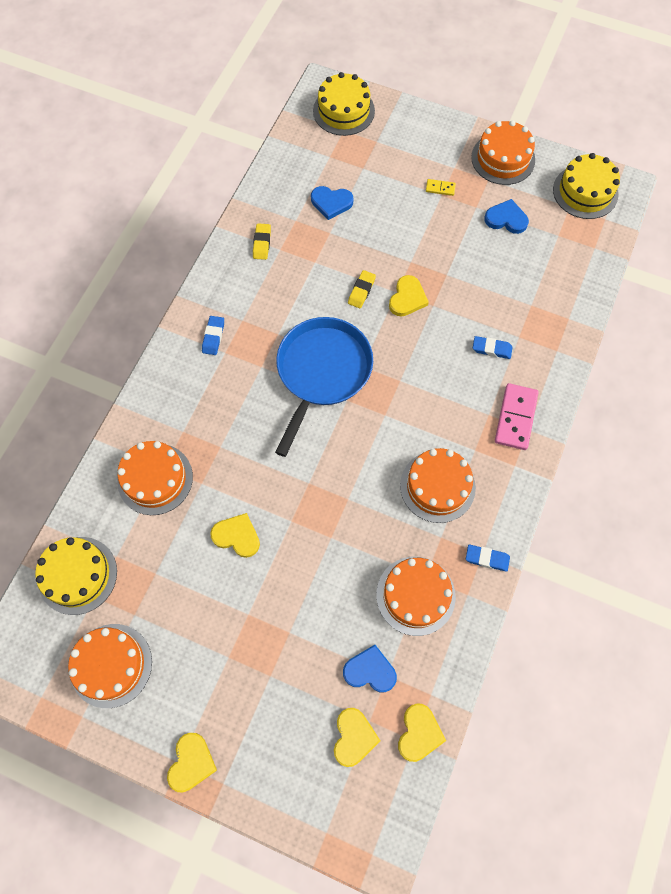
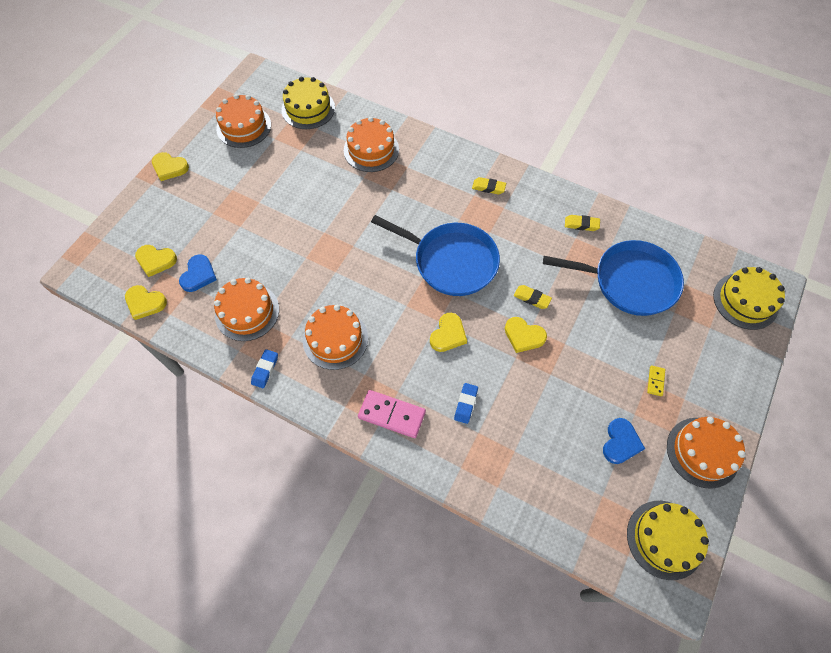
camera: 95 degrees right, 5 degrees down
(213, 337) = (488, 187): blue eraser -> yellow eraser
(237, 536) = (318, 197): yellow heart -> yellow heart (448, 334)
(331, 203) = (629, 281): blue heart -> blue pan

